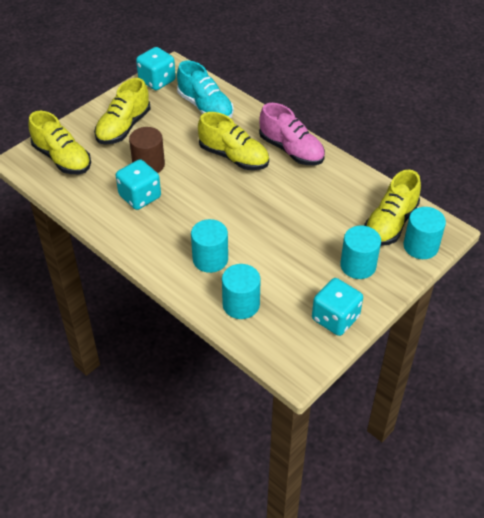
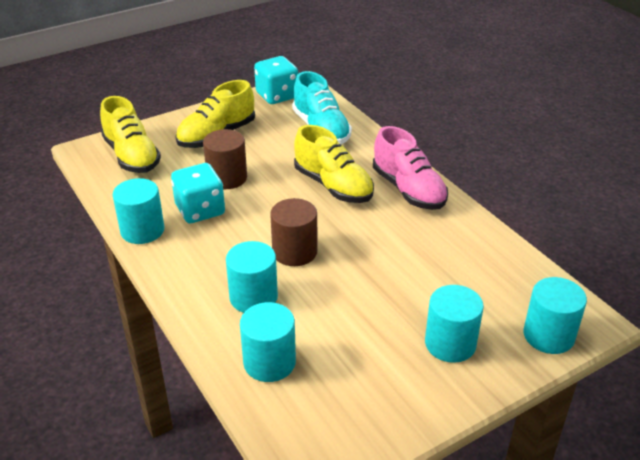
camera: 15 degrees right, 10 degrees down
(103, 222) = (142, 230): none -> turquoise cylinder
(226, 217) = (294, 252): none -> brown cylinder
(335, 318) = (394, 408): turquoise dice -> none
(390, 223) = (513, 298): yellow shoe -> none

